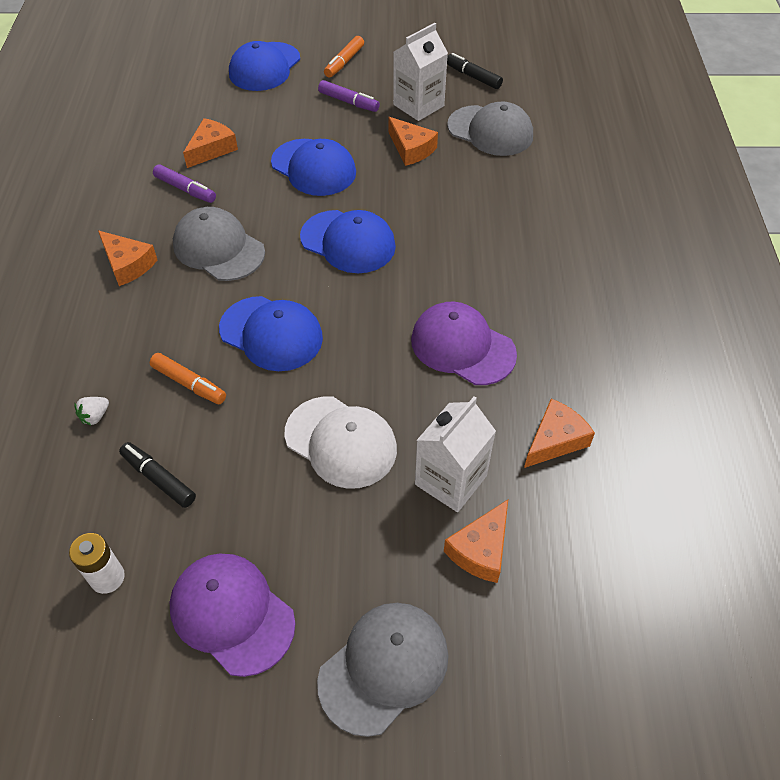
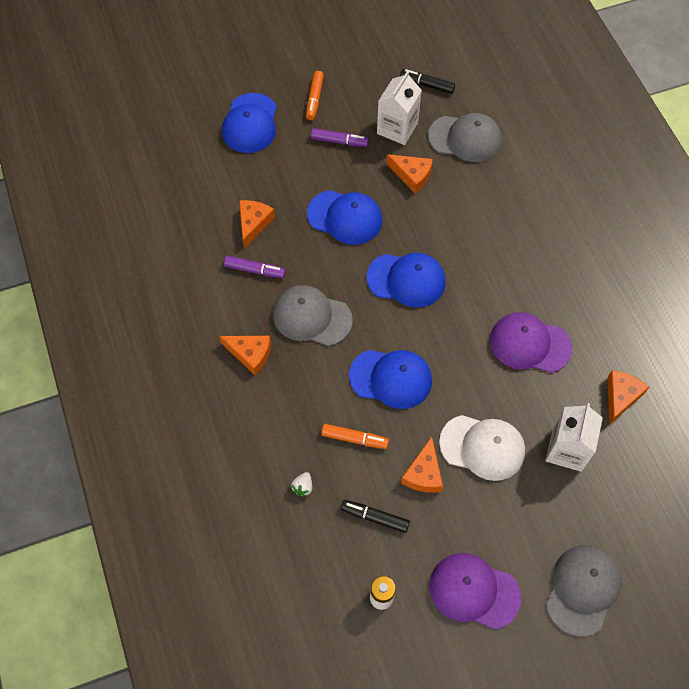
camera: 20 degrees left, 10 degrees up
(481, 550) = (606, 492): orange cheese -> orange cheese (424, 473)

